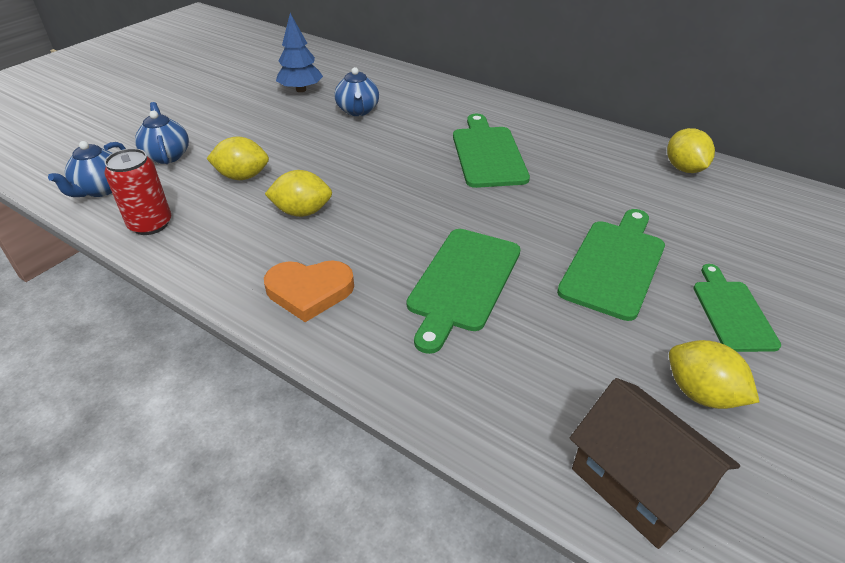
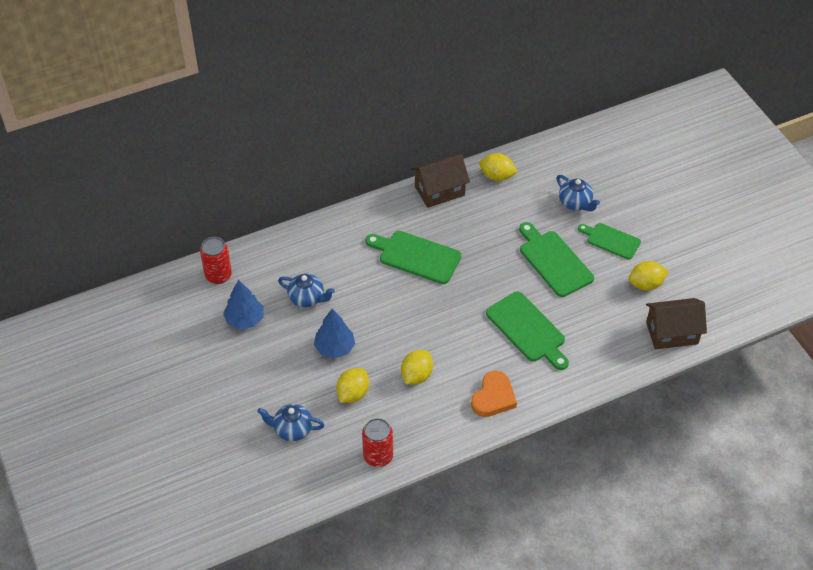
camera: 60 degrees left, 10 degrees up
(101, 189) = (314, 476): blue teapot -> blue teapot (575, 203)
(303, 145) = (334, 348): none -> blue tree
(344, 64) = (218, 275): none -> red can
(602, 138) = (439, 191): none -> brown house

